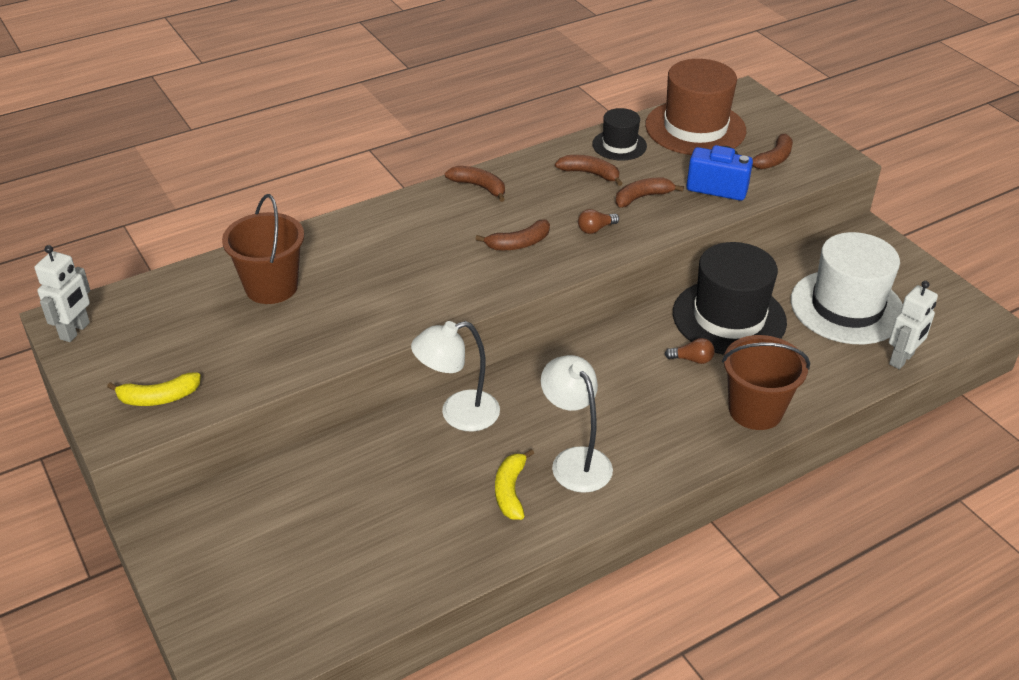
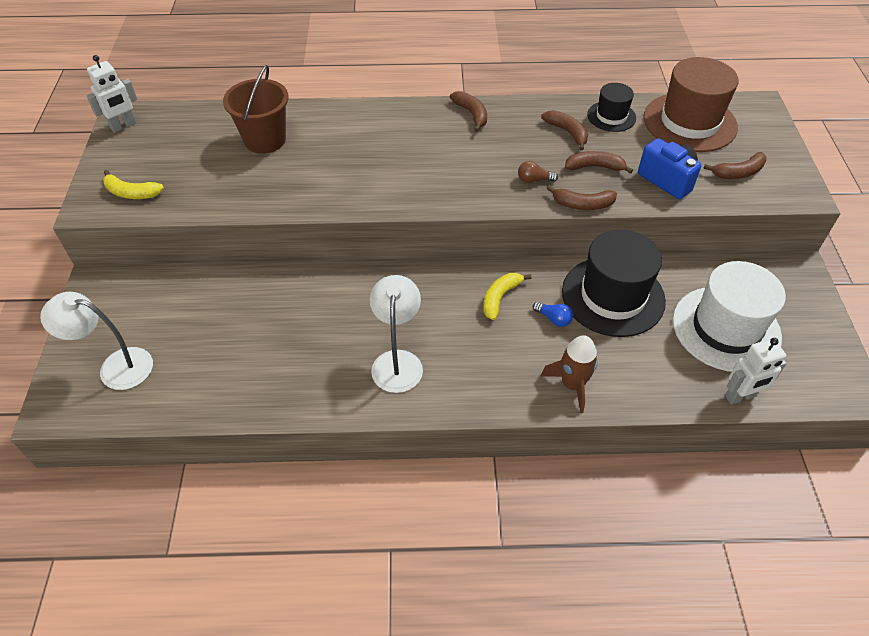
camera: 30 degrees right, 10 degrees up
(458, 414) = (343, 287): white lamp -> white lamp (115, 367)
(510, 491) = (333, 364): yellow banana -> yellow banana (500, 298)
(519, 243) = (464, 170): brown banana -> brown banana (582, 204)
(692, 359) = (553, 319): brown light bulb -> blue light bulb
(755, 410) = (572, 384): brown bucket -> brown rocket

